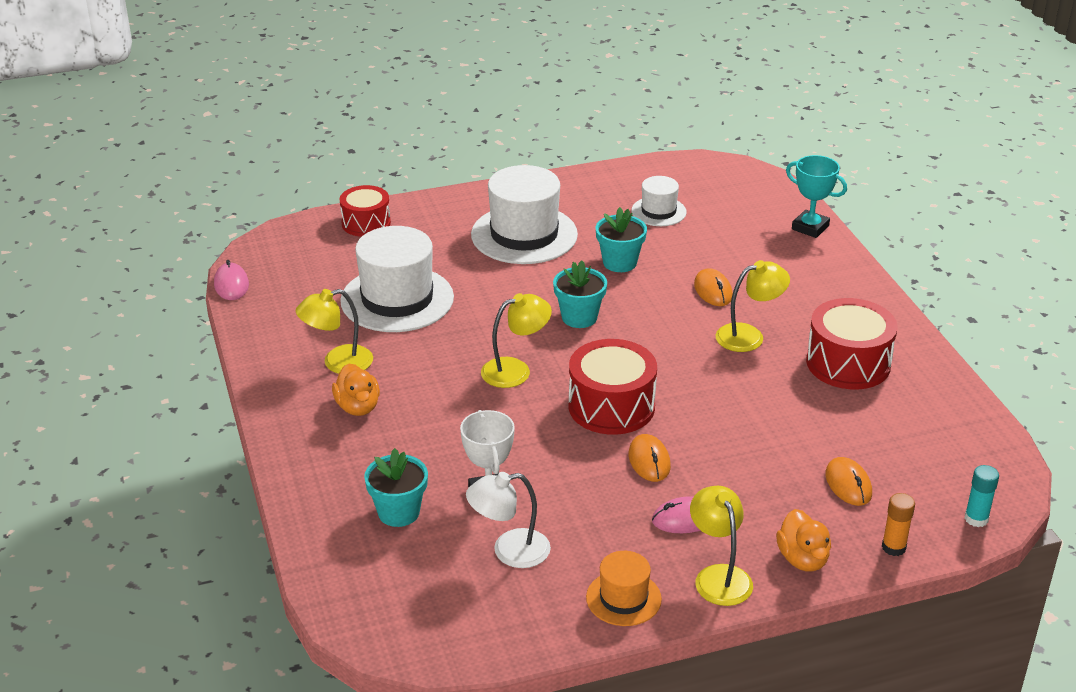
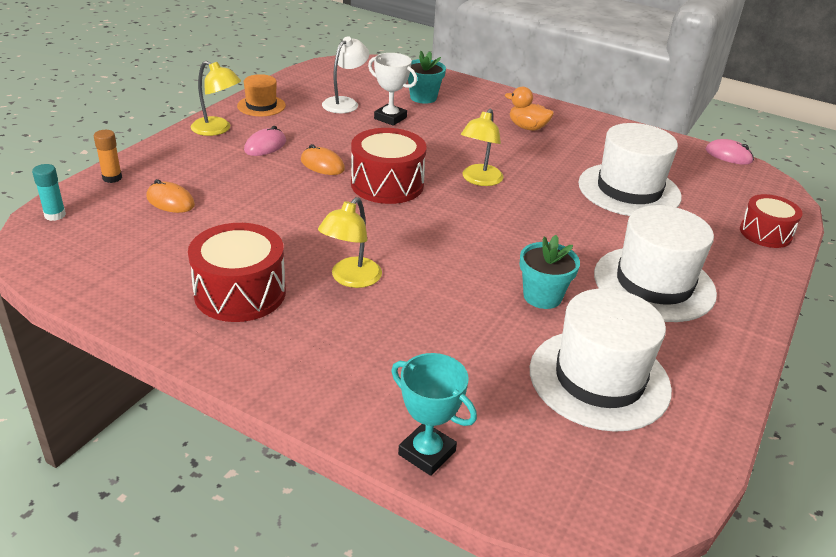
camera: 135 degrees right, 0 degrees up
(338, 363) = (582, 142): yellow lamp -> none
(579, 317) = (497, 233): turquoise flower pot -> none
(658, 211) = (599, 379): white hat -> white hat, size x1.89
(713, 291) = (430, 308): orange mouse -> none
(802, 559) = (171, 152): orange duck -> none
(810, 227) = (427, 453): turquoise trophy -> turquoise trophy turned 45 degrees clockwise

